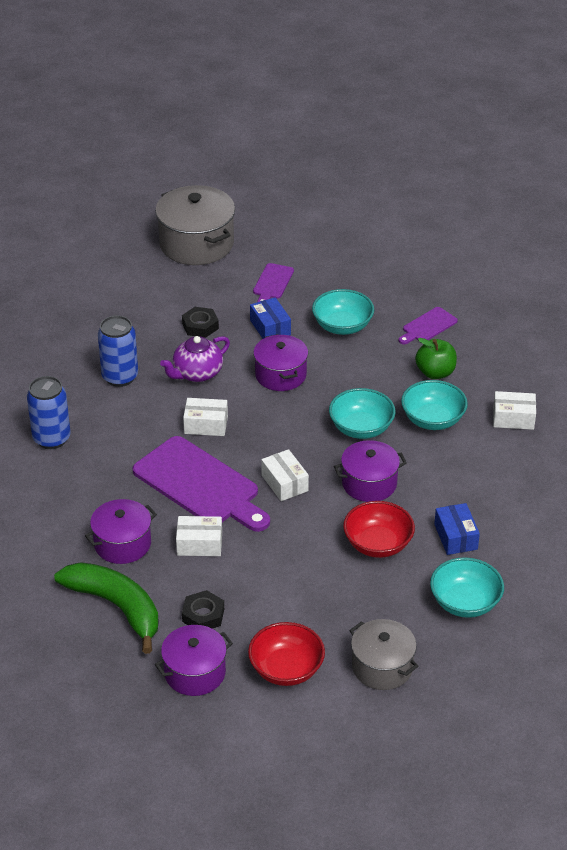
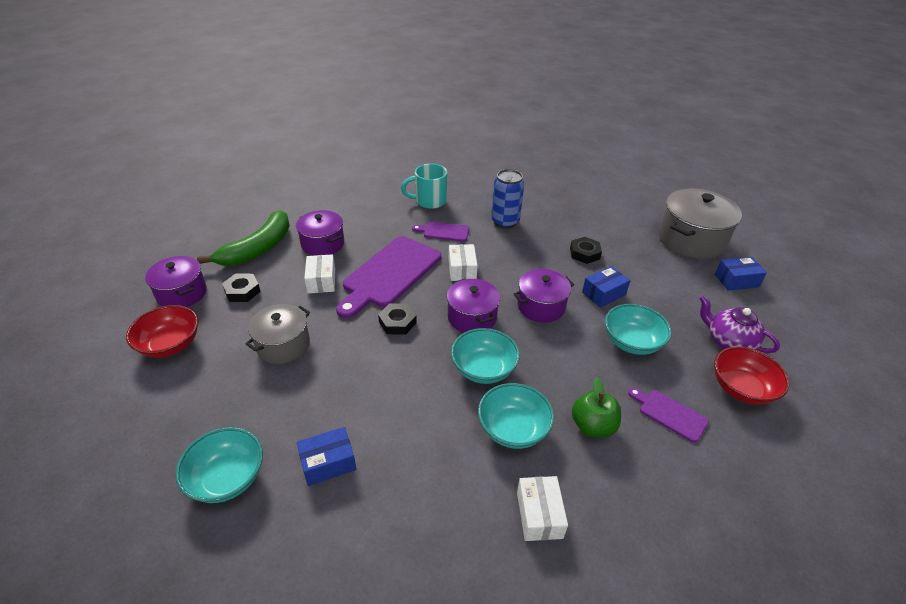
camera: 80 degrees right, 0 degrees up
(51, 439) = (429, 201): blue can -> turquoise mug
(197, 373) = (524, 258): purple teapot -> purple teapot (729, 341)
(270, 235) = (736, 280): none -> blue box
(272, 283) = (668, 289): purple cutting board -> purple cutting board (444, 232)
(284, 483) = (397, 322): white box -> black nut
(369, 483) = (404, 382): purple pot -> purple pot (472, 317)
(378, 544) = (319, 395): red bowl -> red bowl (741, 388)
(382, 667) = (154, 411): grey pot -> grey pot (283, 345)

